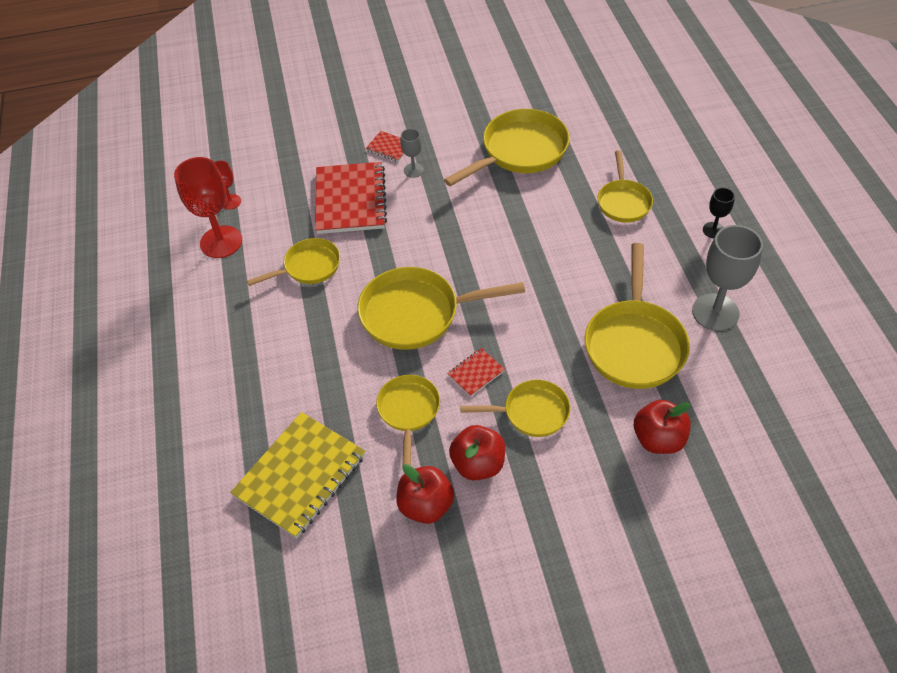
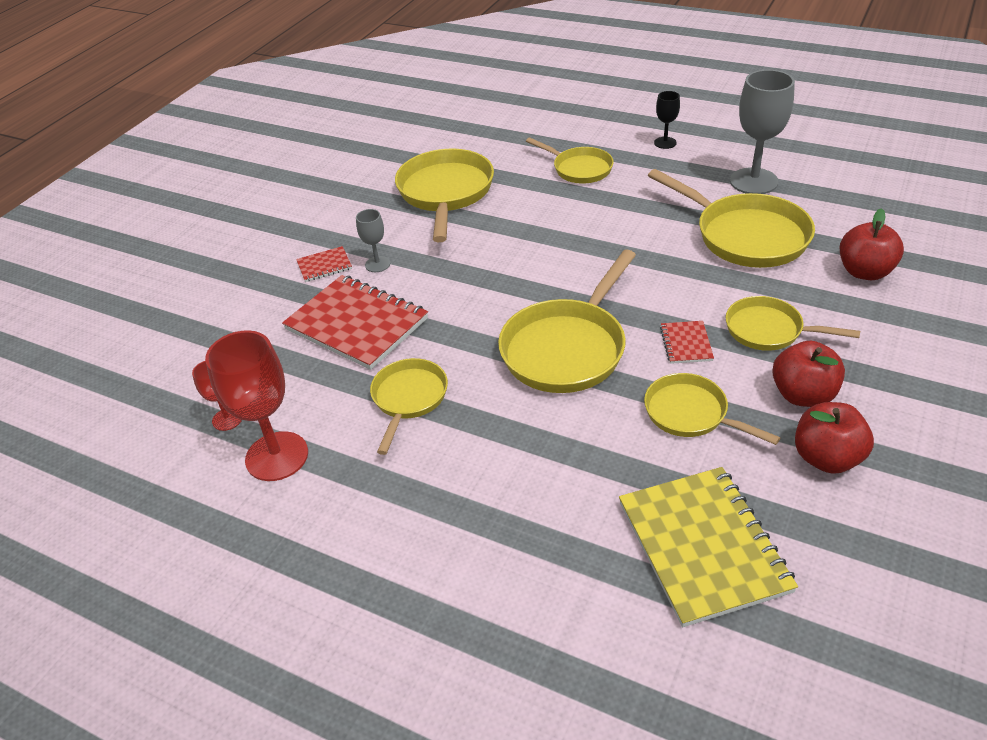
camera: 50 degrees left, 10 degrees down
(531, 412) = (769, 330): yellow pan -> yellow pan turned 105 degrees counterclockwise

